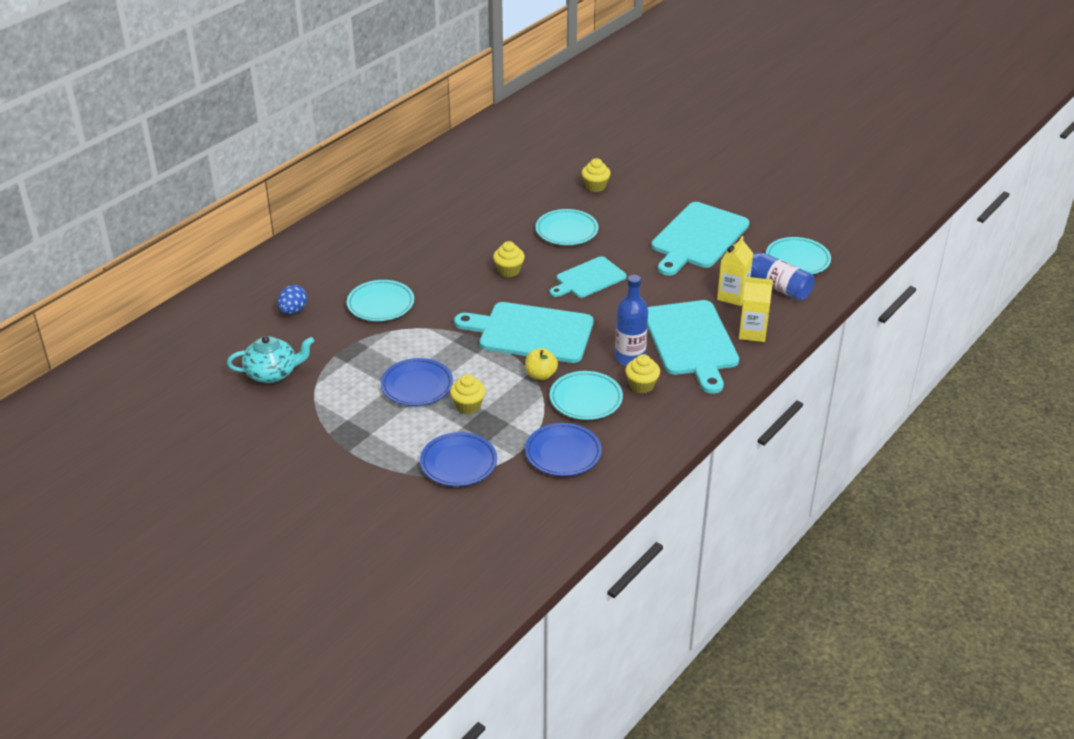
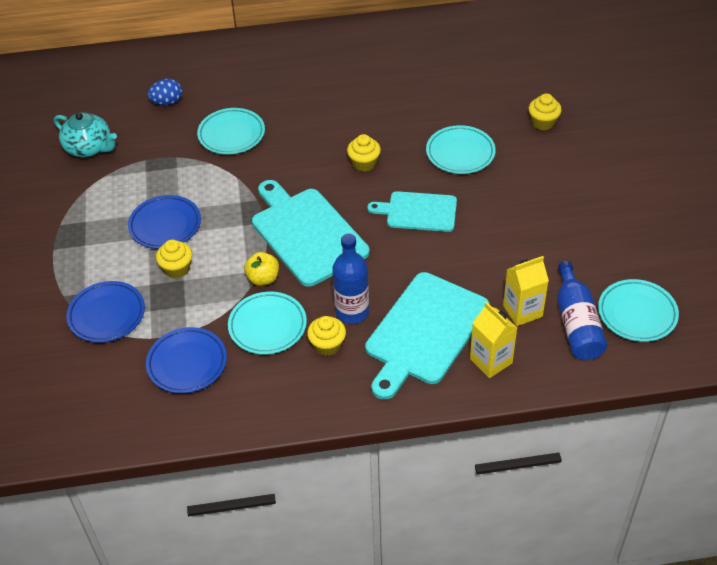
camera: 45 degrees right, 10 degrees up
(698, 238) = (569, 230): turquoise cutting board -> none

